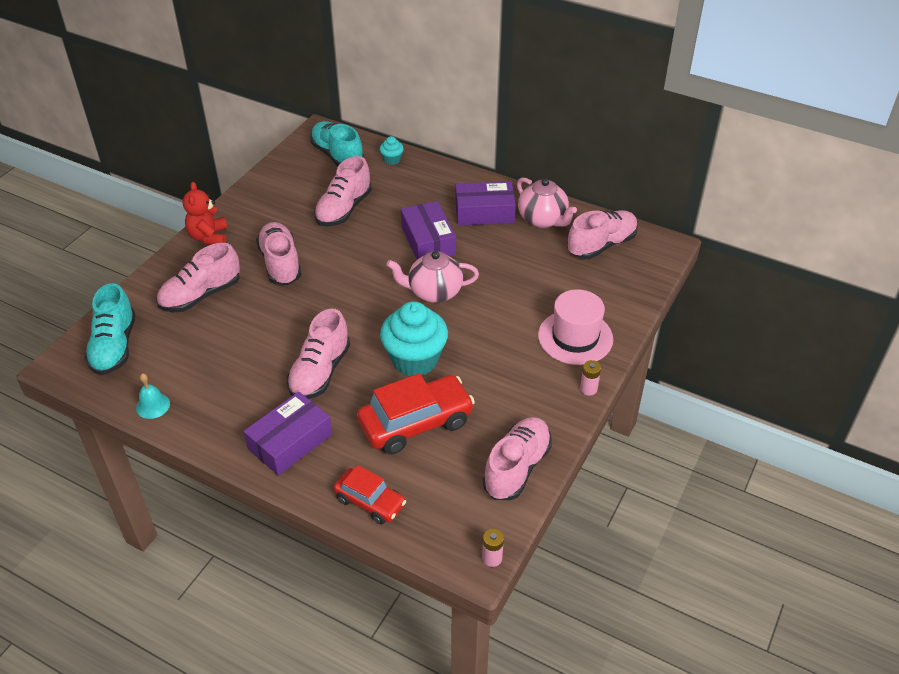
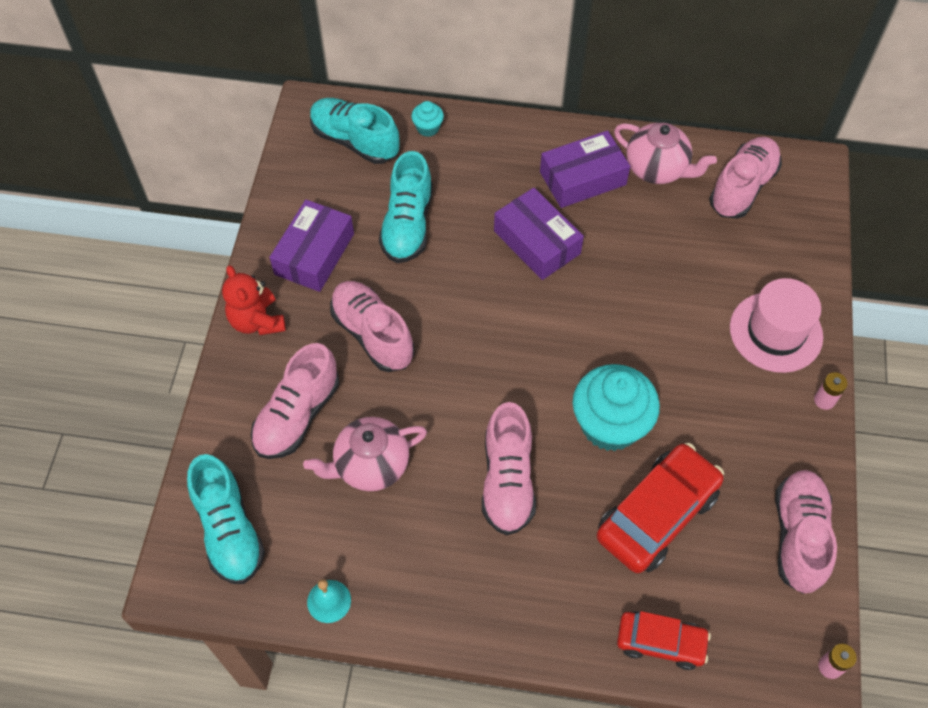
camera: 20 degrees left, 15 degrees up
(290, 441) = (525, 593): purple box -> purple box (314, 254)
(344, 209) = (408, 225): pink shoe -> turquoise shoe
(434, 292) = (583, 318): pink teapot -> pink teapot (370, 465)

